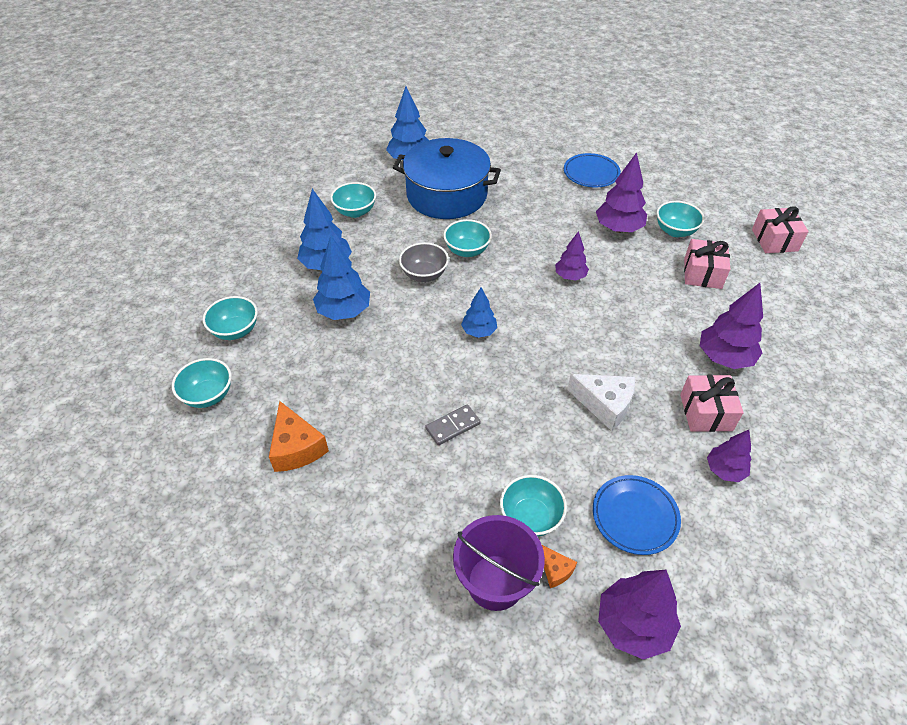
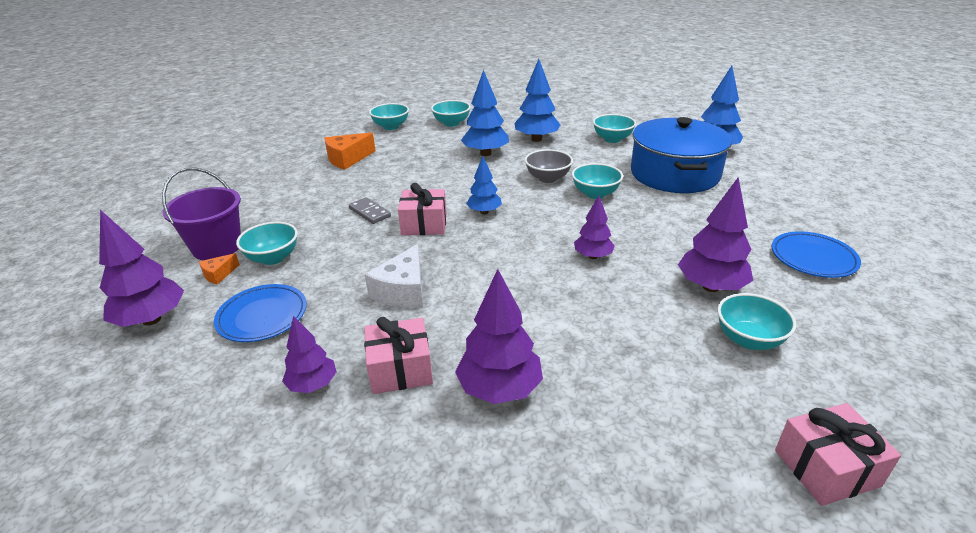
camera: 80 degrees right, 15 degrees down
(702, 273) = (667, 368): pink gift -> pink gift (424, 224)

